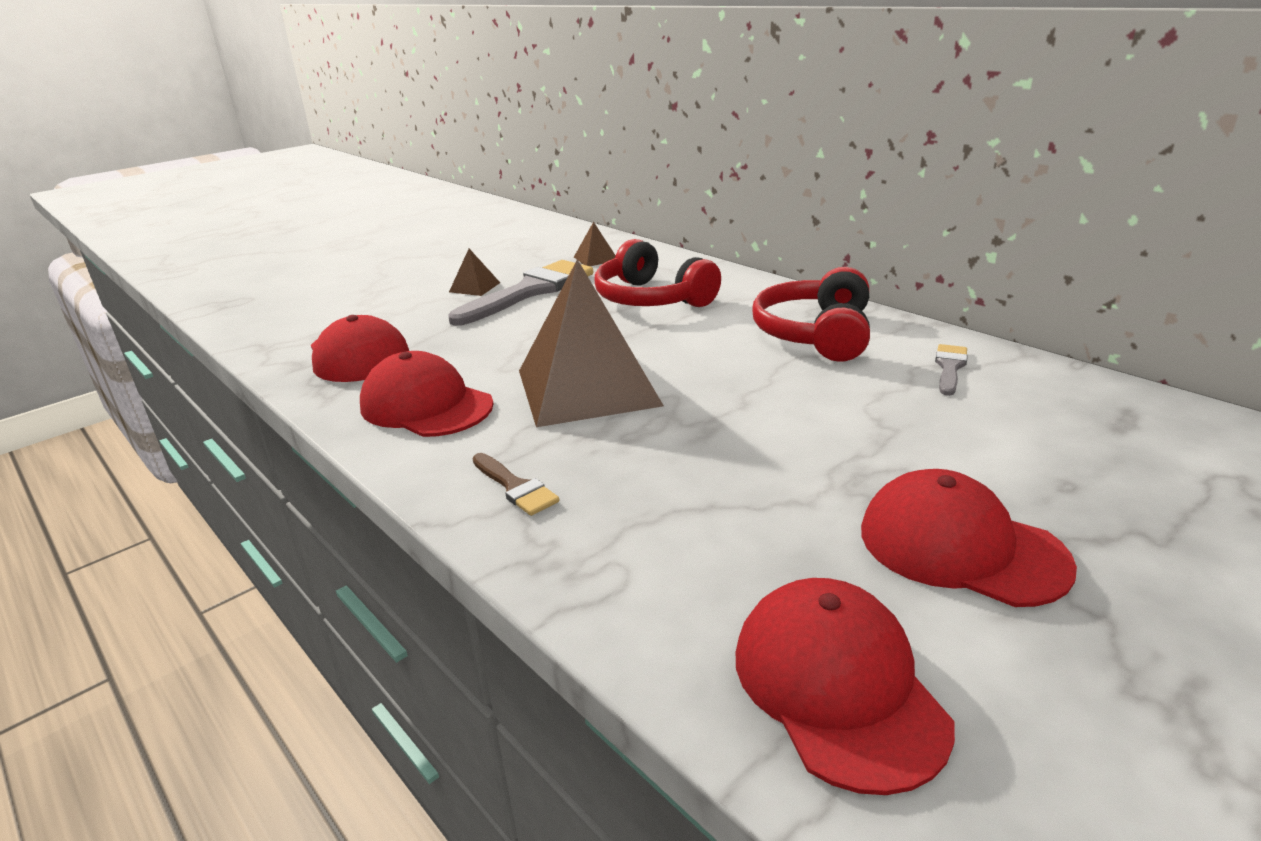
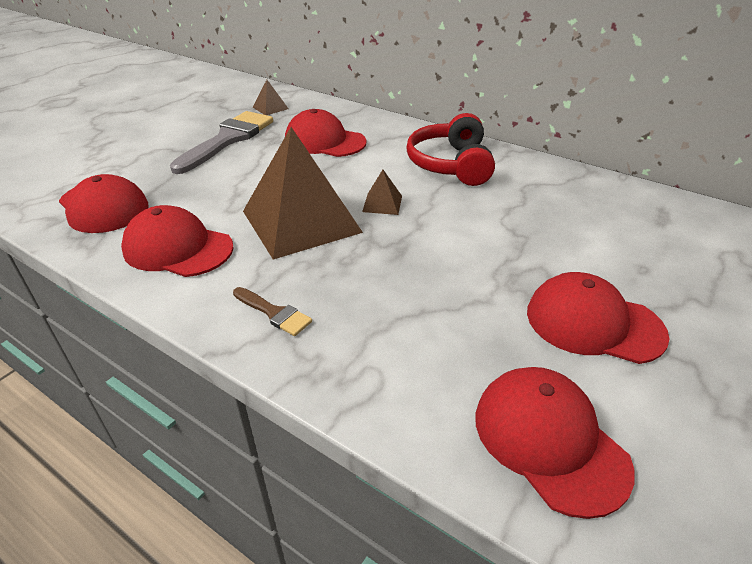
camera: 15 degrees left, 10 degrees up
(475, 287) = (181, 138): brown pyramid -> brown pyramid (382, 203)
(652, 299) = (324, 141): red headphones -> red cap
(949, 367) = (546, 185): grey brush -> none

